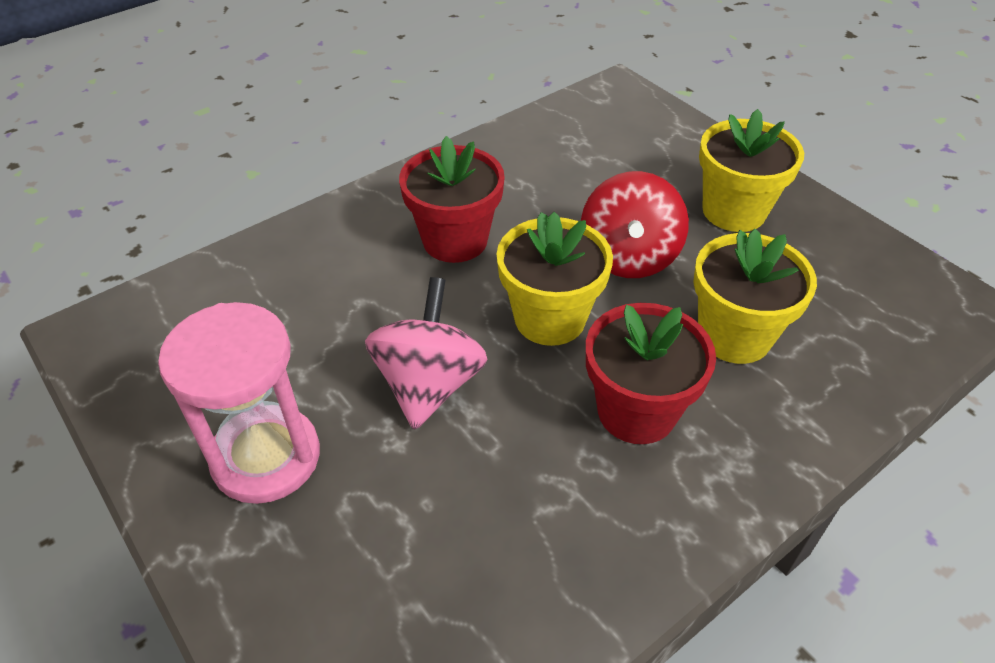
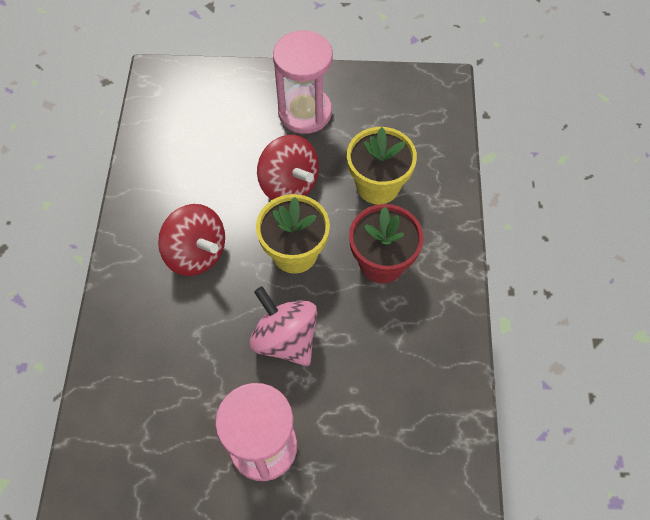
camera: 50 degrees left, 15 degrees up
(455, 240) = (196, 253): red flower pot -> red spinning top
(734, 211) = (305, 112): yellow flower pot -> pink hourglass

